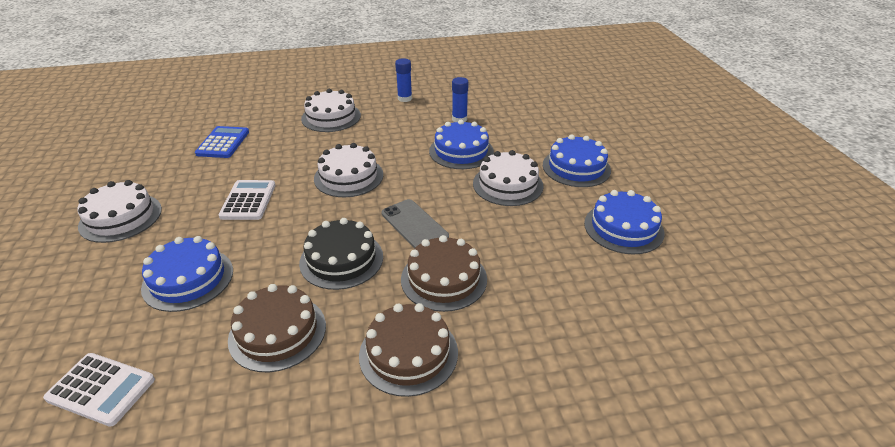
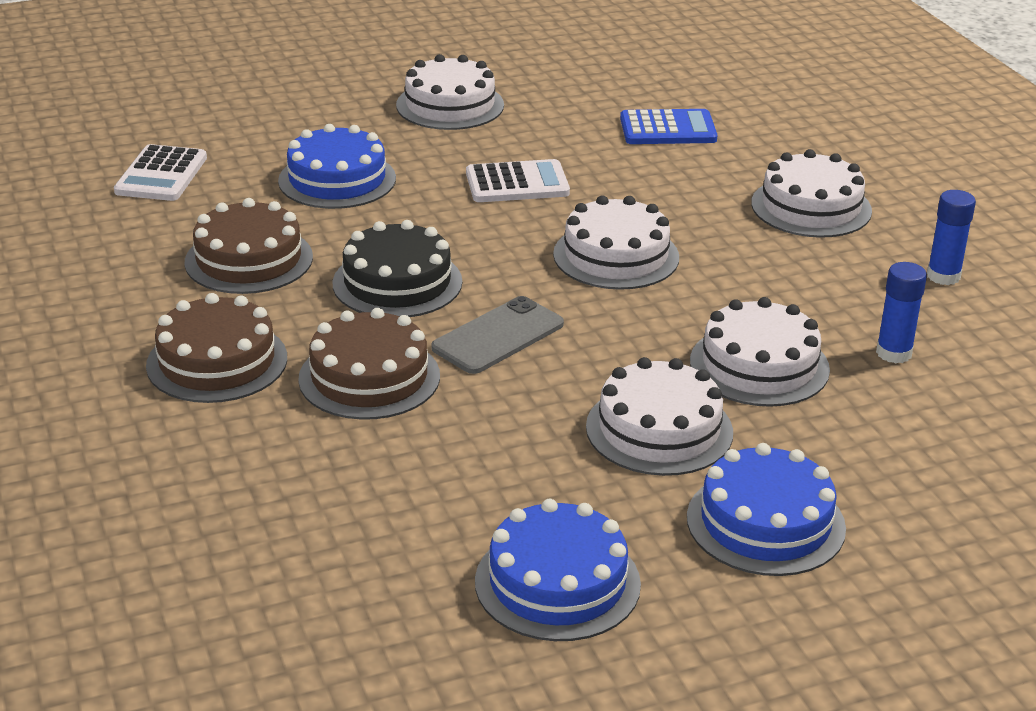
camera: 80 degrees right, 5 degrees down
(461, 151) = (759, 365): blue cake -> white cake

